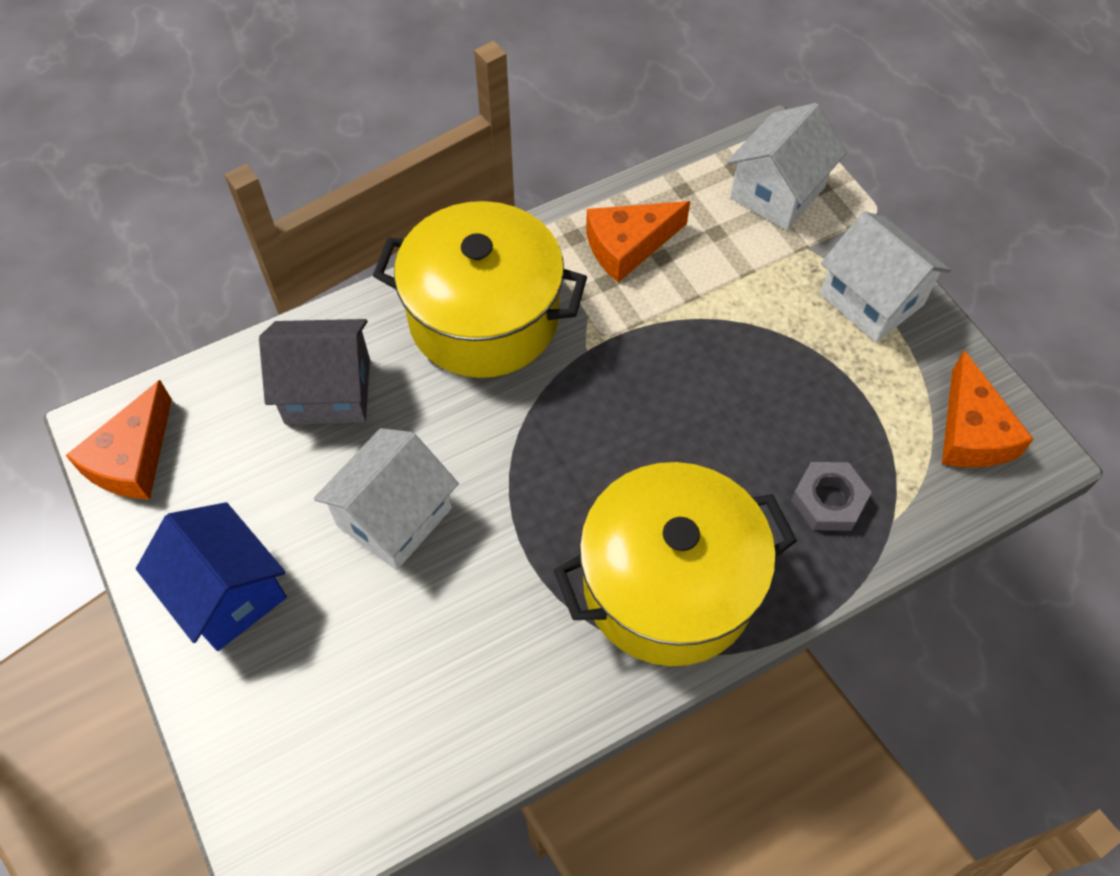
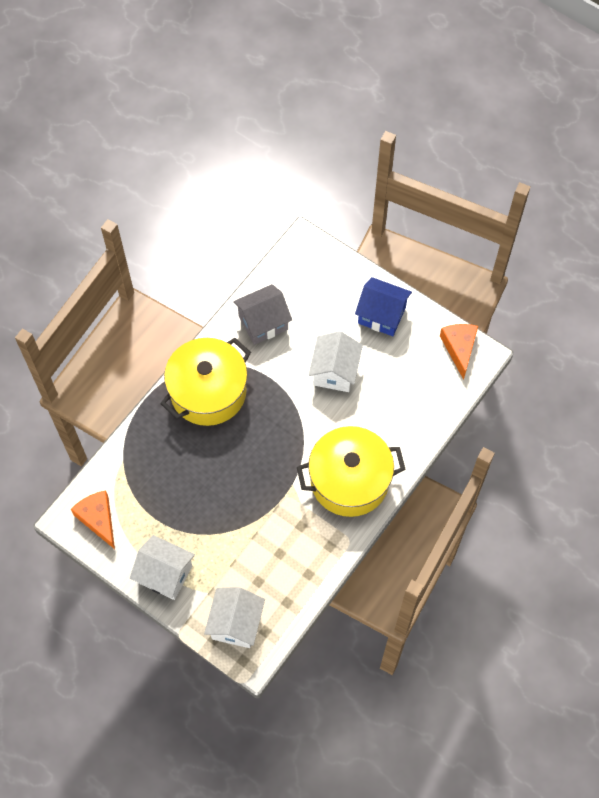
camera: 155 degrees right, 5 degrees up
(328, 391) = (398, 413): grey house -> grey house (263, 323)
(628, 246) = (299, 552): orange cheese -> none
(828, 500) = (154, 457): grey nut -> none

